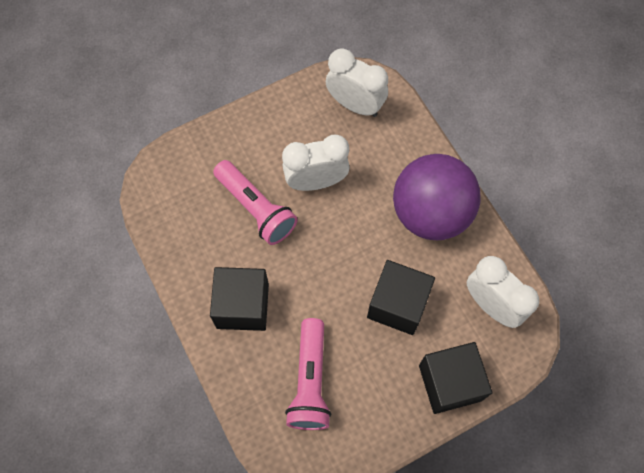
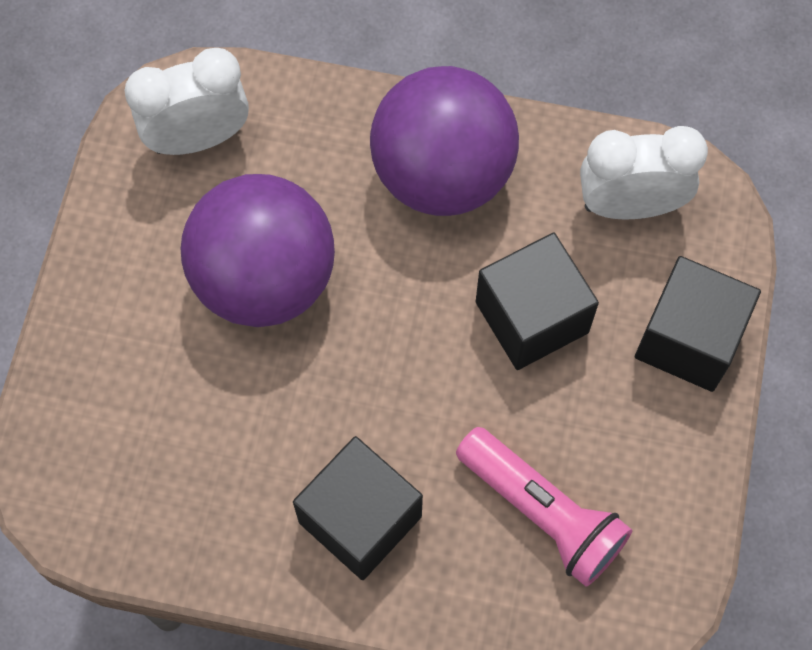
camera: 50 degrees left, 0 degrees up
(256, 208) = (231, 390): pink flashlight -> none
(316, 181) = (264, 279): white clock -> purple ball

